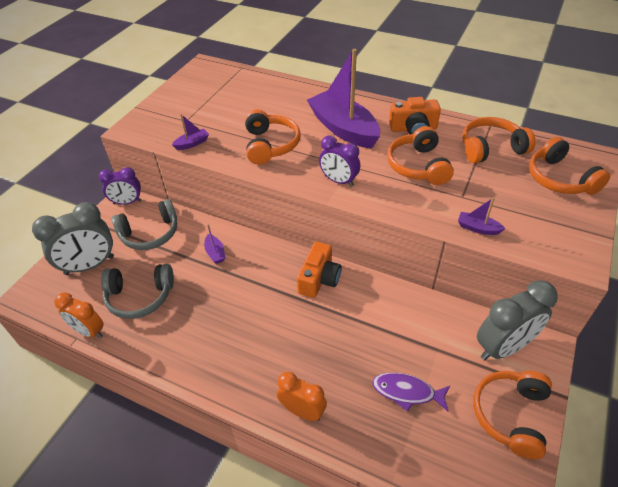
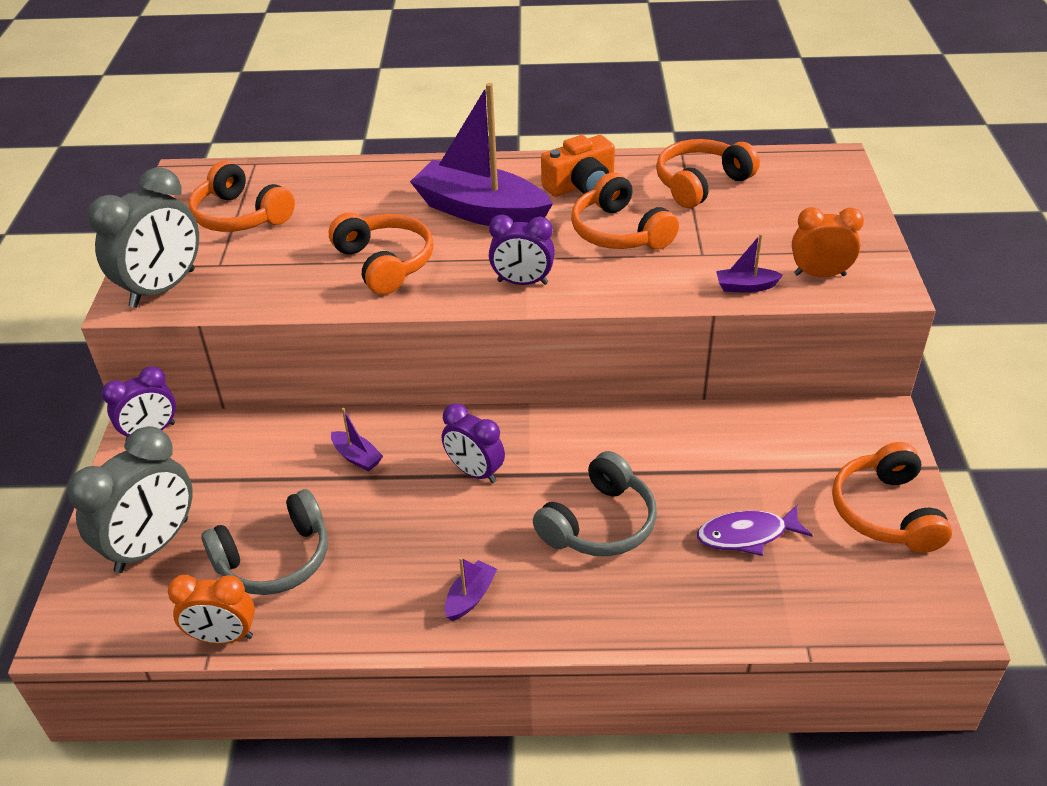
camera: 25 degrees left, 5 degrees down
(150, 233) = (226, 465): grey headphones -> grey headphones (599, 523)
(192, 143) = (256, 295): purple boat -> purple boat (470, 597)
(271, 285) = (475, 472): none -> purple clock
(302, 411) = (625, 612): orange clock -> orange clock (819, 275)
(319, 279) = (540, 439): orange camera -> none
(503, 347) = (832, 437): grey clock -> grey clock (163, 288)
(560, 179) = (808, 198): orange headphones -> orange headphones (240, 216)

